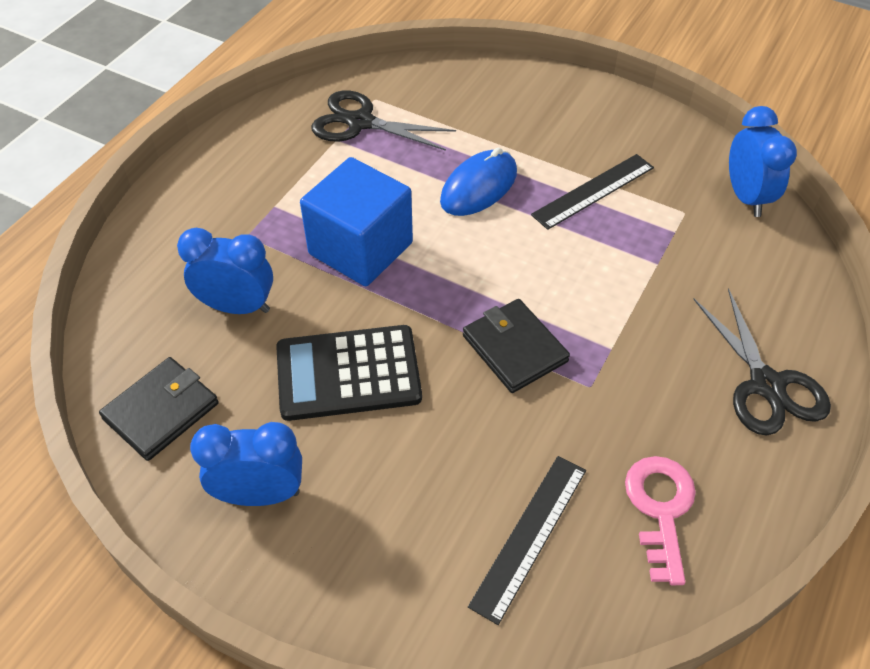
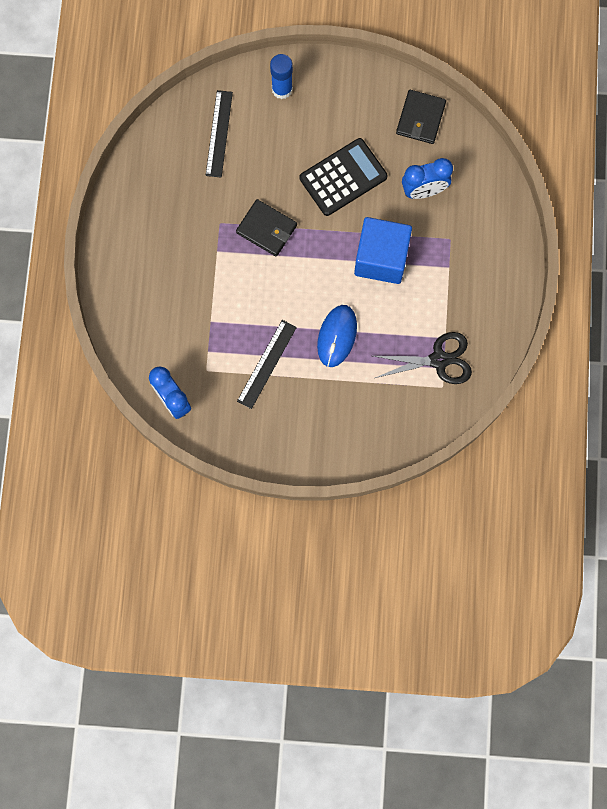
camera: 155 degrees right, 25 degrees up
(260, 494) = (347, 100): blue clock -> none
(367, 569) = (282, 89): none -> blue glue stick
(660, 509) = (165, 171): pink key -> none
(766, 384) = (131, 263): black scissors -> none

